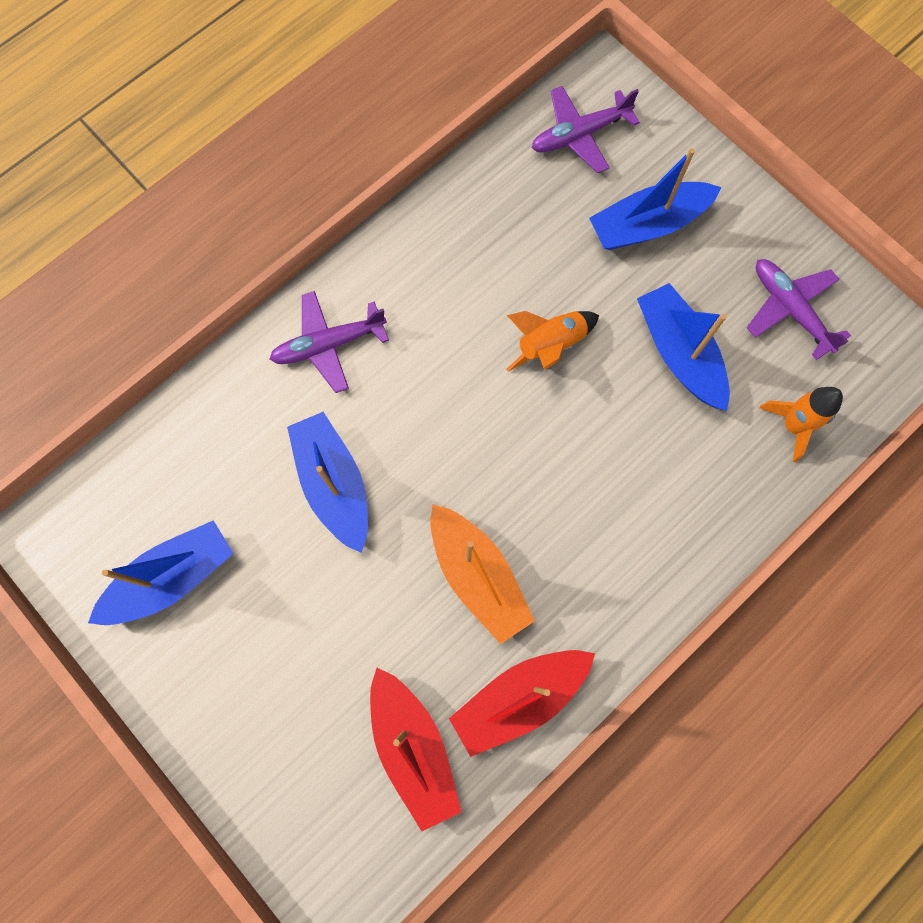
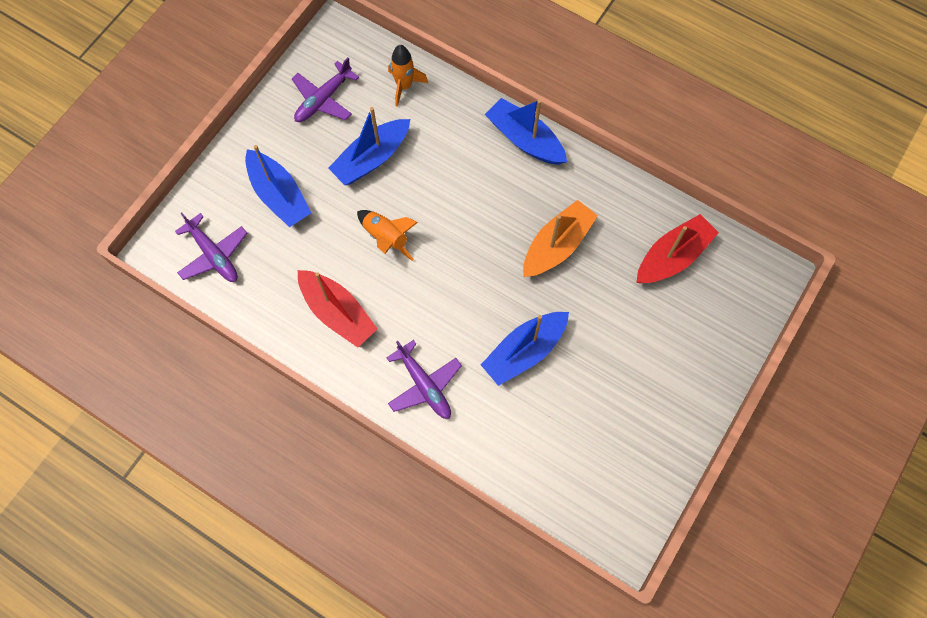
camera: 105 degrees left, 5 degrees down
(172, 578) = (622, 439): blue boat -> blue boat (525, 139)
(519, 698) = (622, 204): red boat -> red boat (337, 312)

